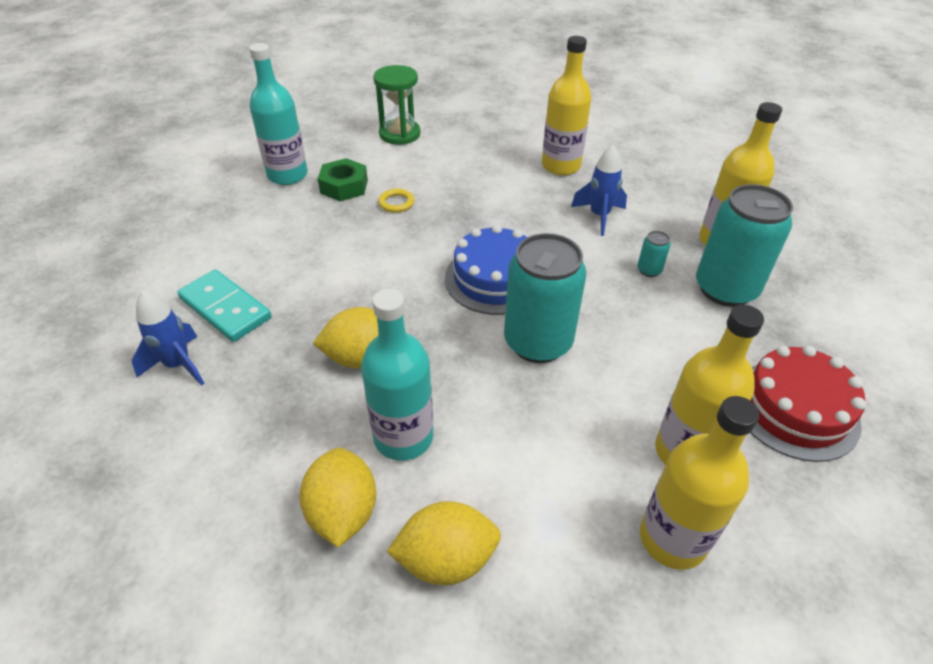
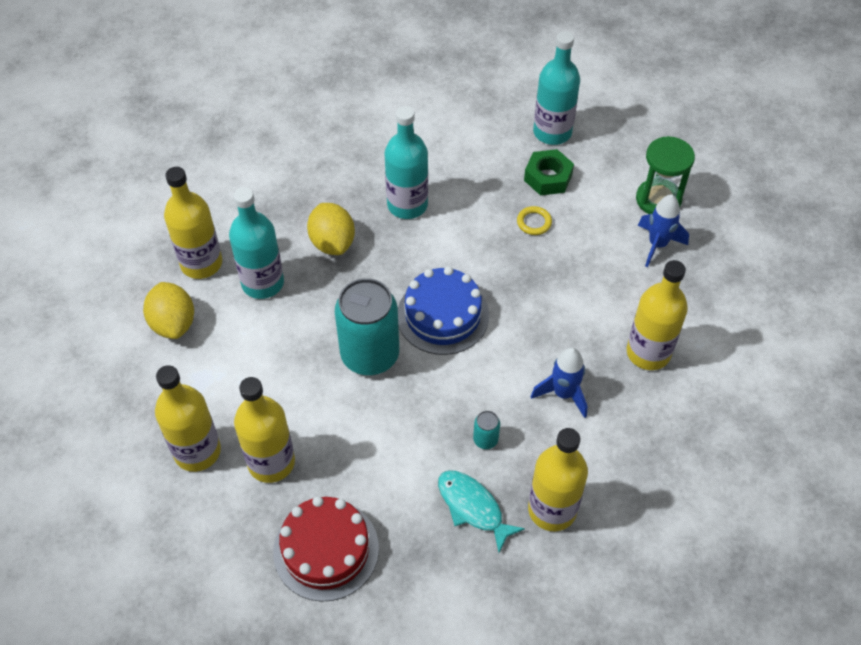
camera: 80 degrees right, 10 degrees up
(178, 365) = (307, 142): blue rocket -> blue rocket (657, 245)
(225, 308) = (367, 147): turquoise domino -> none
(333, 286) = (407, 205): none -> turquoise bottle
(343, 512) = (201, 263): yellow lemon -> yellow bottle
(725, 289) = (473, 507): turquoise can -> turquoise fish

